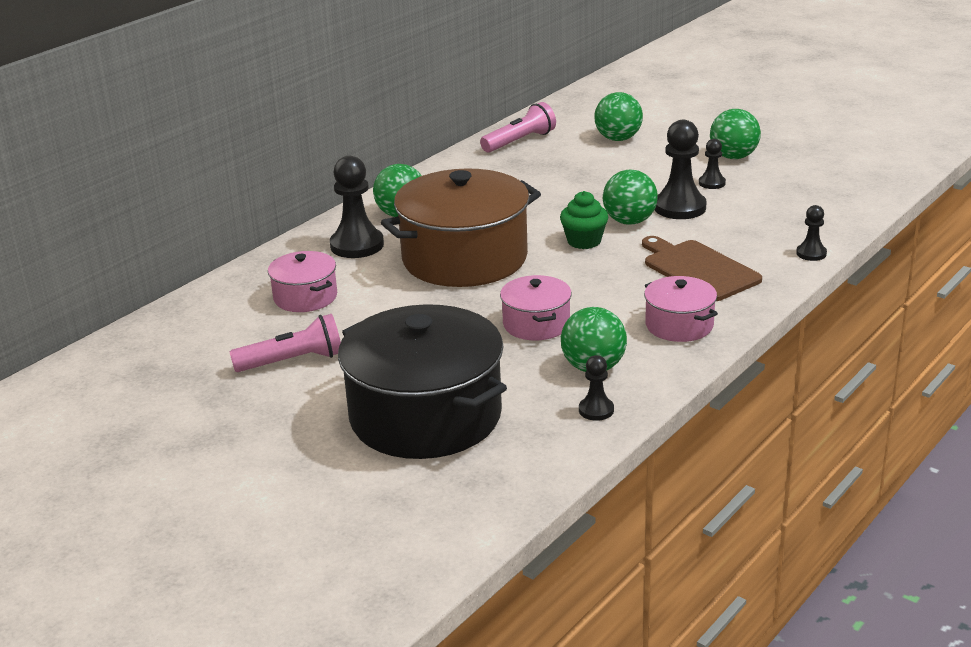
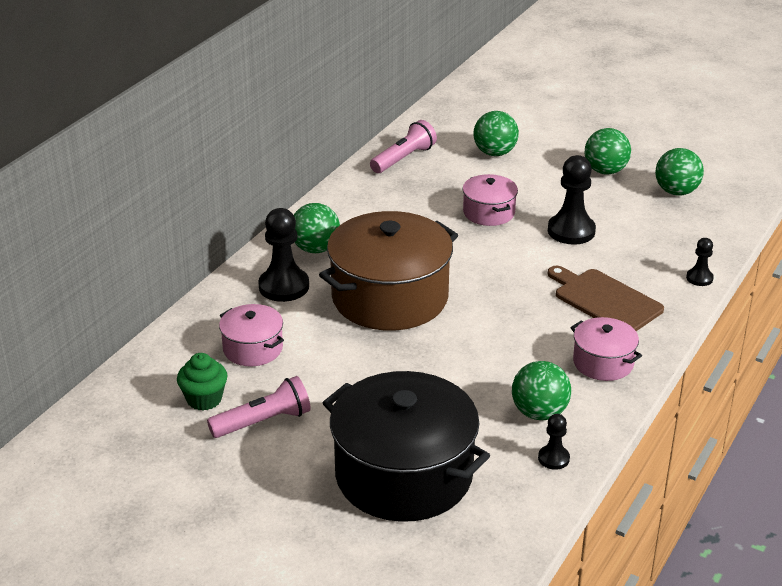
camera: 10 degrees left, 5 degrees up
(536, 324) = (475, 368): pink pot -> pink pot (489, 212)
(584, 241) = (494, 273): green cupcake -> green cupcake (204, 399)
(629, 221) = (529, 248): green ball -> green ball (676, 191)
(712, 183) = (593, 202): black pawn -> none

